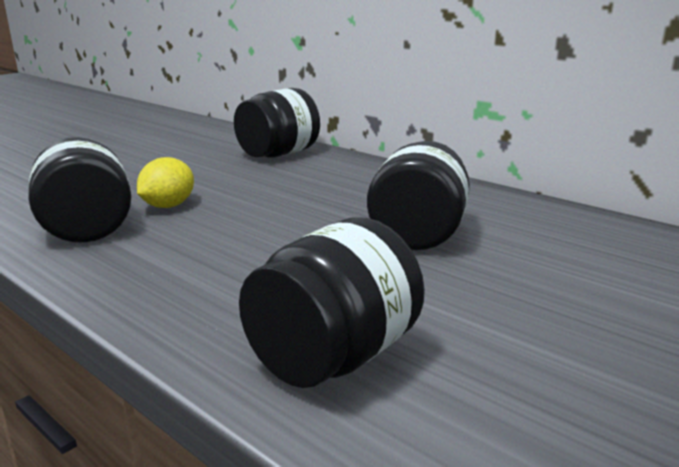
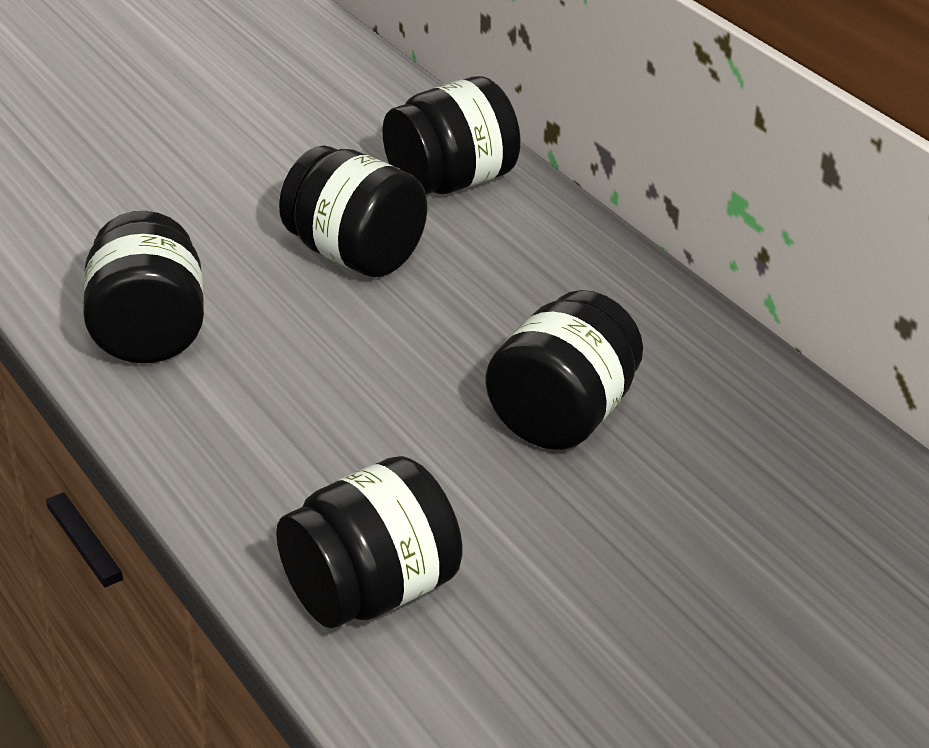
camera: 15 degrees right, 15 degrees up
(168, 206) = (257, 299): yellow lemon -> none
(231, 183) = (355, 255): none -> black jar

